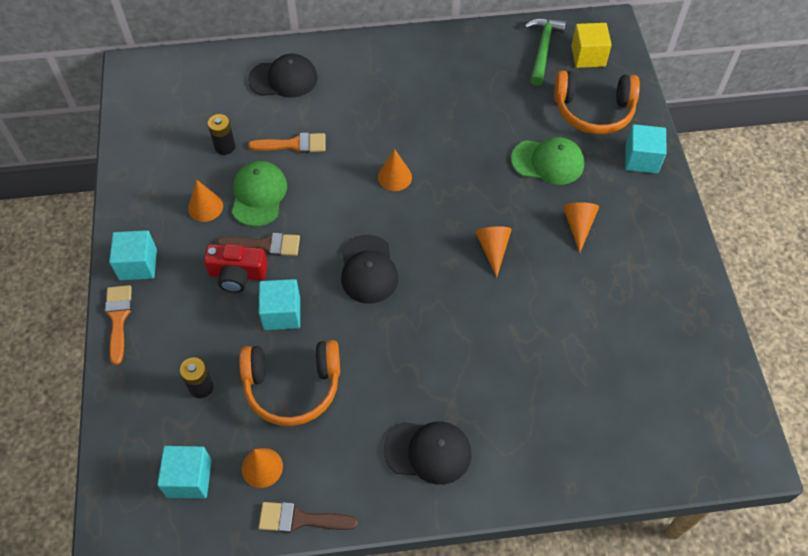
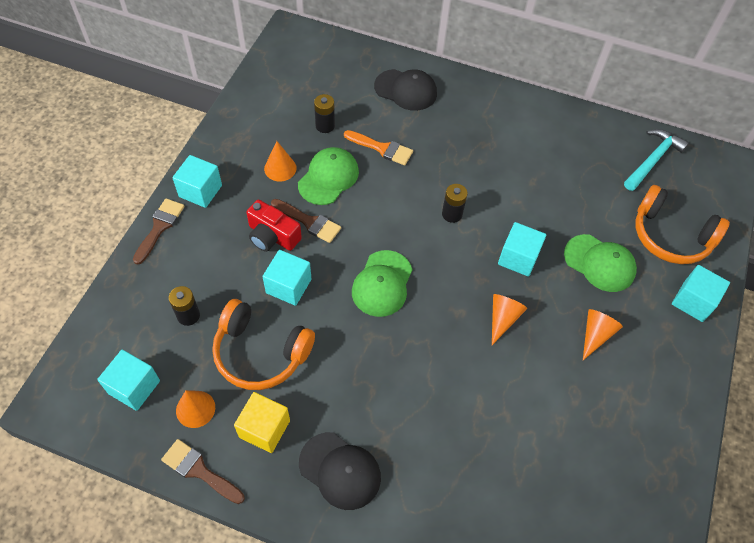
camera: 25 degrees right, 0 degrees up
(118, 318) = (160, 227): orange brush -> brown brush
(368, 269) = (382, 284): black cap -> green cap
(394, 177) = (452, 214): orange cone -> black battery
(476, 189) = (518, 258): none -> turquoise cube
(543, 49) = (653, 160): green hammer -> turquoise hammer
(588, 56) = (693, 184): yellow cube -> yellow cube (264, 428)

